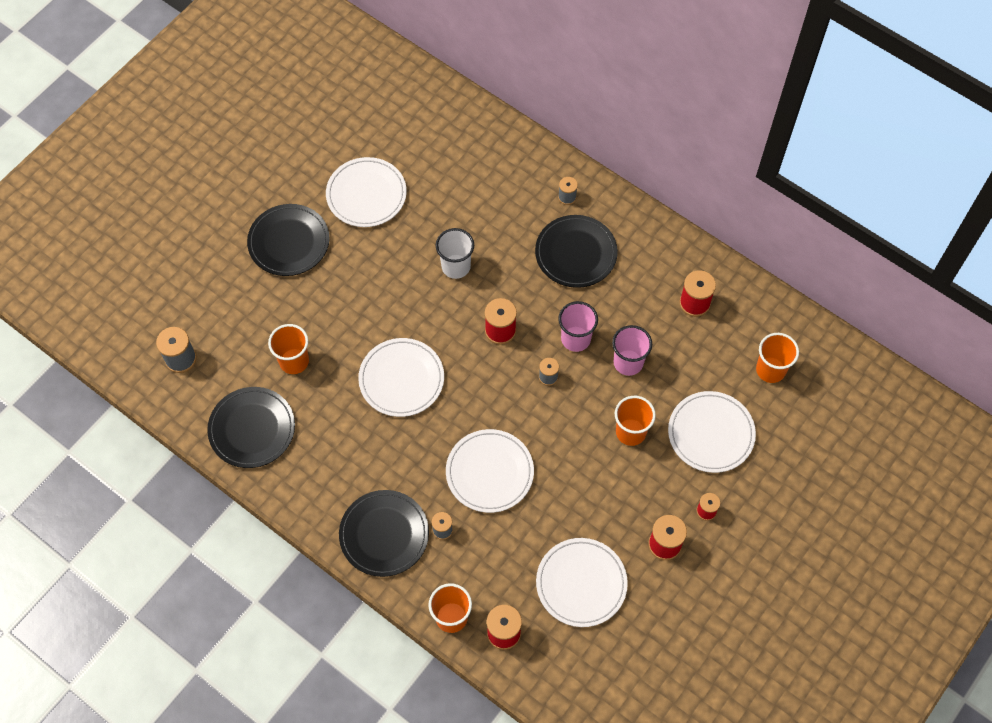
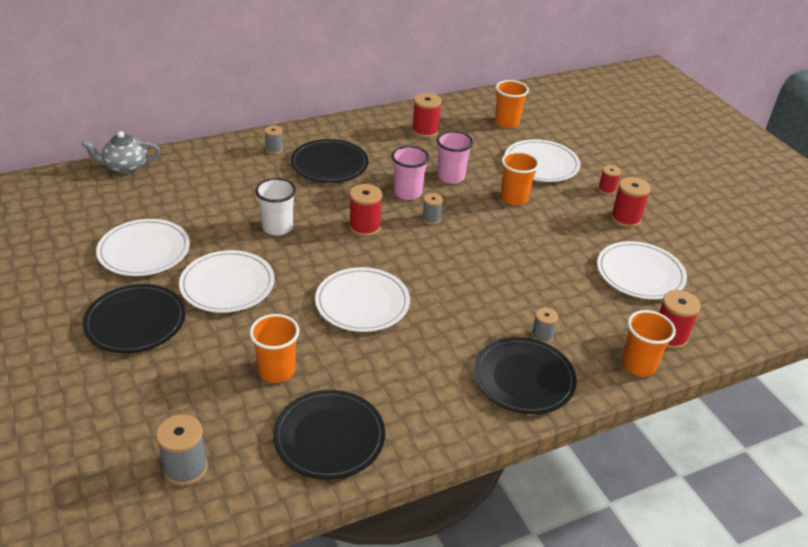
camera: 65 degrees left, 25 degrees down
(461, 107) = (125, 167): none -> grey teapot
(489, 472) = (500, 285): white plate -> white plate (227, 285)

